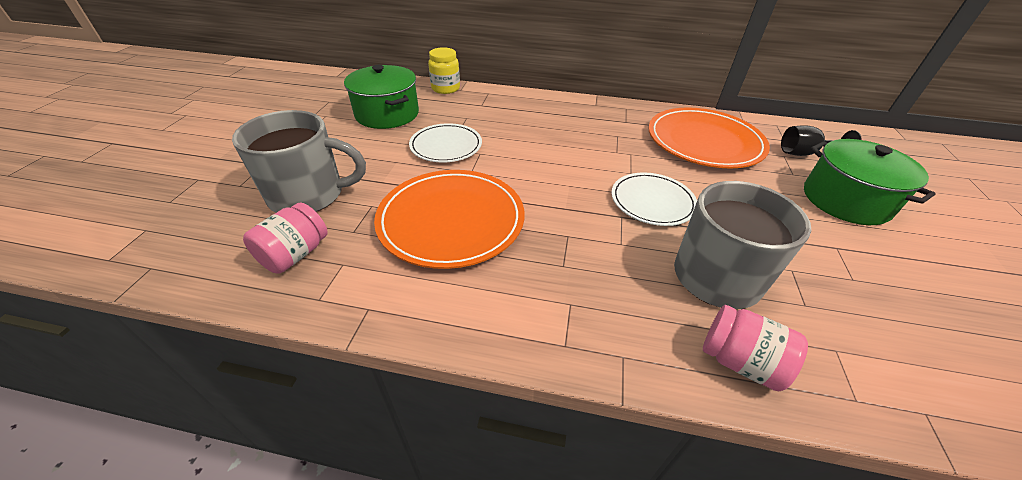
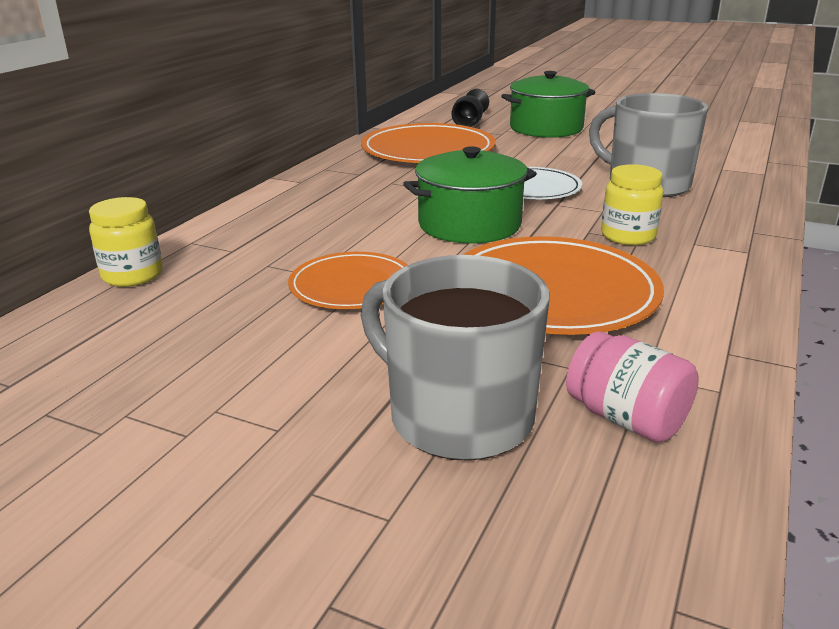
camera: 75 degrees left, 15 degrees down
(308, 195) = (458, 416): grey mug -> grey mug turned 60 degrees counterclockwise
(387, 114) = (188, 336): green pot -> green pot (469, 224)
(446, 146) = (352, 286): white plate -> orange plate
(568, 259) = (628, 236): none -> yellow jar
(740, 361) = (743, 195): pink jar -> none

